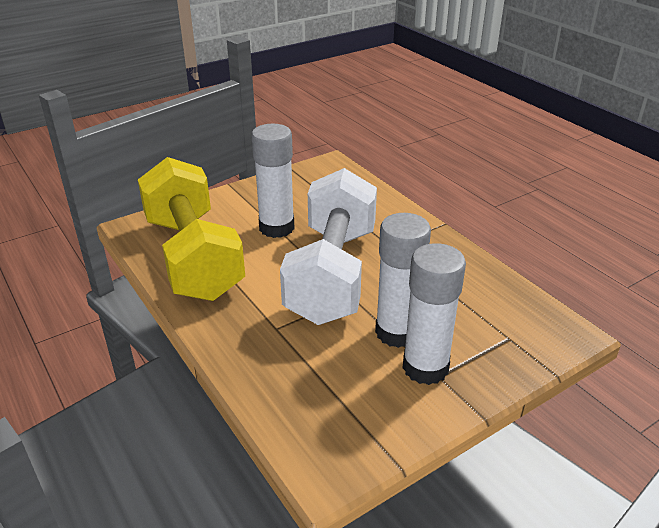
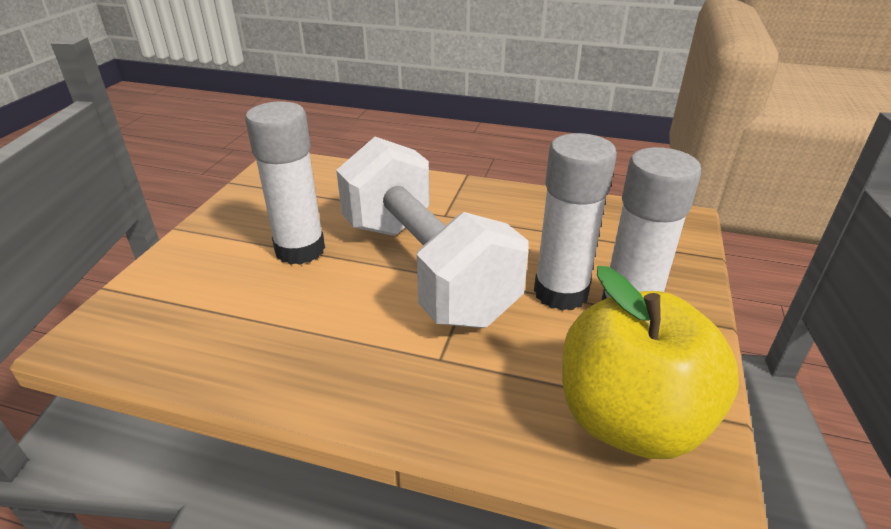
camera: 40 degrees left, 0 degrees up
(193, 257) = (229, 332): yellow dumbbell -> none
(334, 420) = (630, 420): none -> yellow apple

